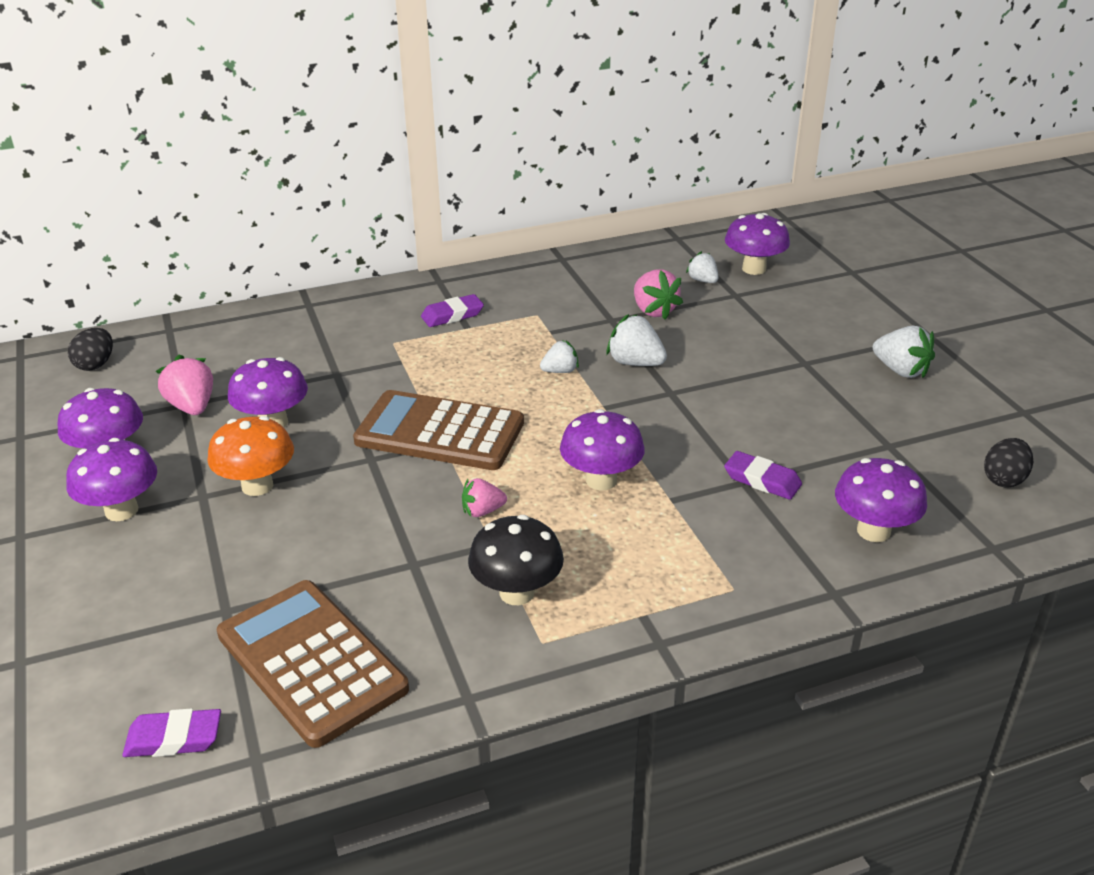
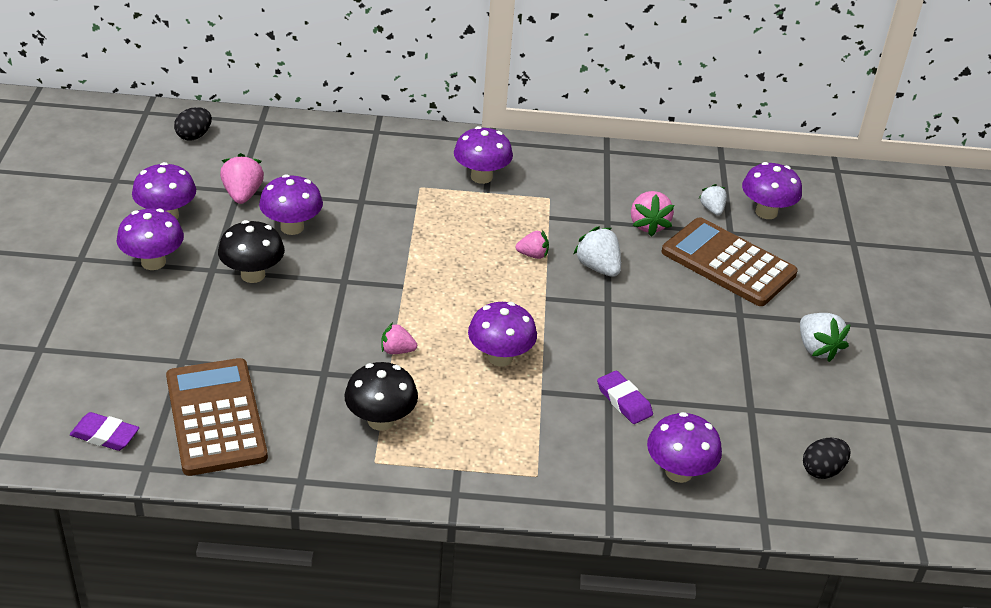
camera: 20 degrees right, 5 degrees up
(257, 486) = (253, 275): orange mushroom -> black mushroom
(440, 432) = (407, 276): brown calculator -> brown calculator (728, 263)
(452, 315) = (481, 177): purple eraser -> purple mushroom
(560, 371) = (533, 255): white strawberry -> pink strawberry

